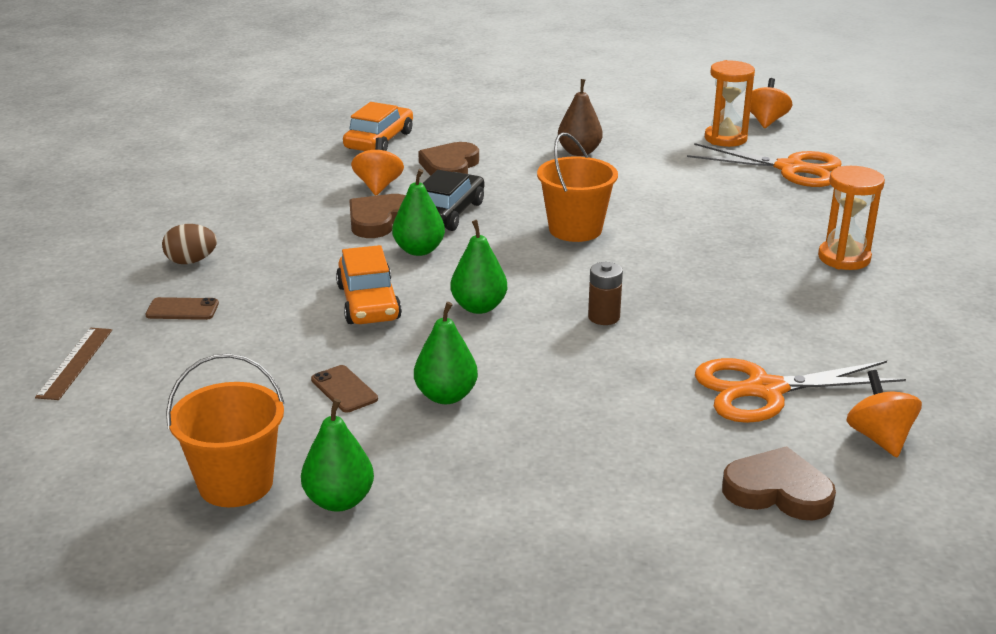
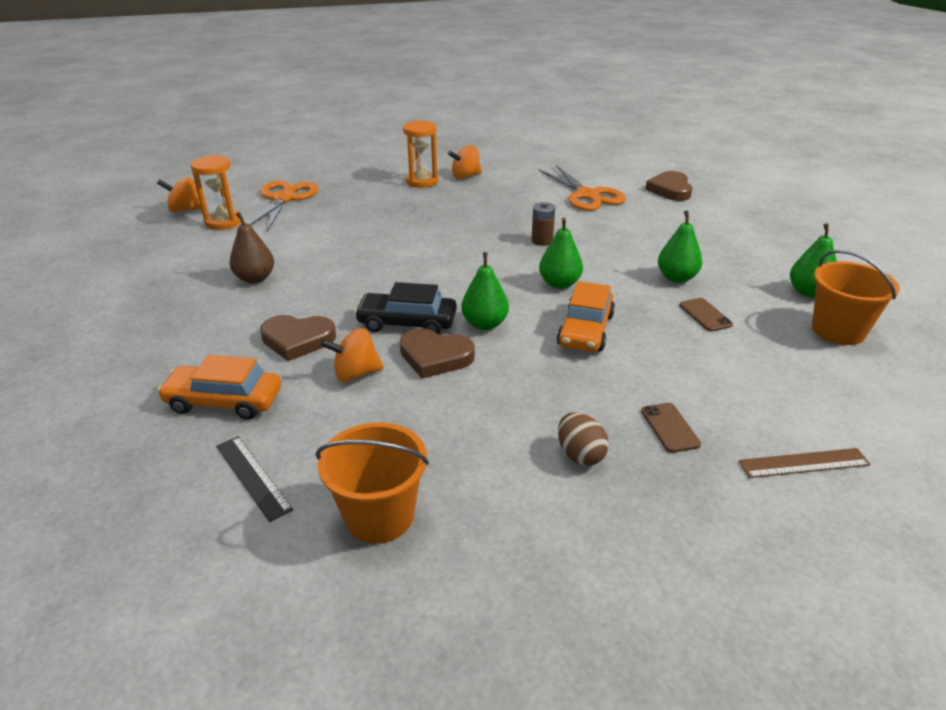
camera: 105 degrees left, 5 degrees up
(283, 149) = (253, 477): none -> black ruler
(344, 389) = (705, 315): brown phone -> brown phone turned 60 degrees counterclockwise
(368, 302) = (585, 330): orange car -> orange car turned 135 degrees clockwise
(575, 229) = (416, 263): orange bucket -> orange bucket (379, 516)
(879, 438) = (606, 172): orange spinning top -> orange spinning top (465, 176)

